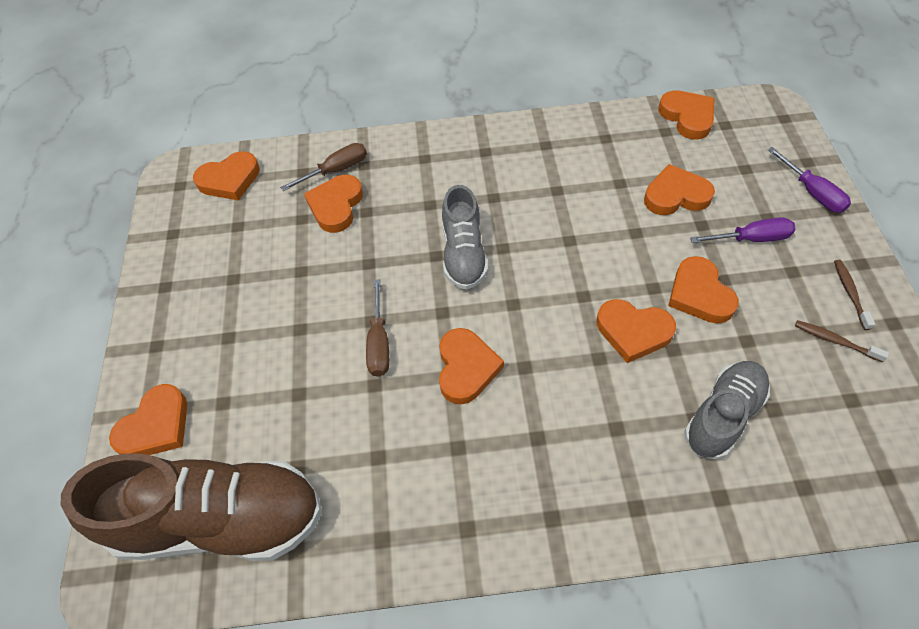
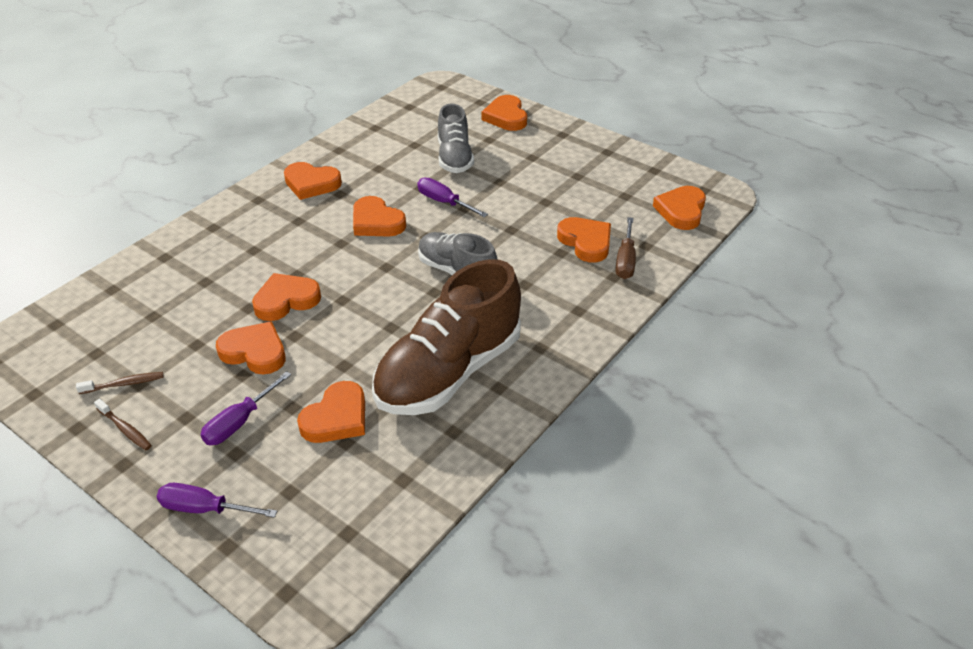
camera: 130 degrees right, 15 degrees down
(219, 520) = (424, 115): brown shoe -> brown shoe (449, 372)
(379, 343) = (443, 202): brown screwdriver -> purple screwdriver
(687, 117) = (395, 513): orange heart -> orange heart (311, 184)
(722, 415) = (187, 292): grey shoe -> grey shoe (454, 157)

